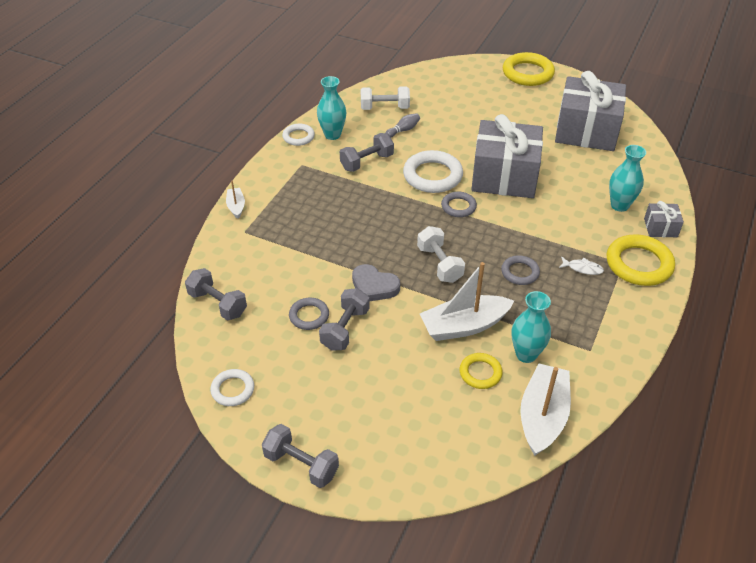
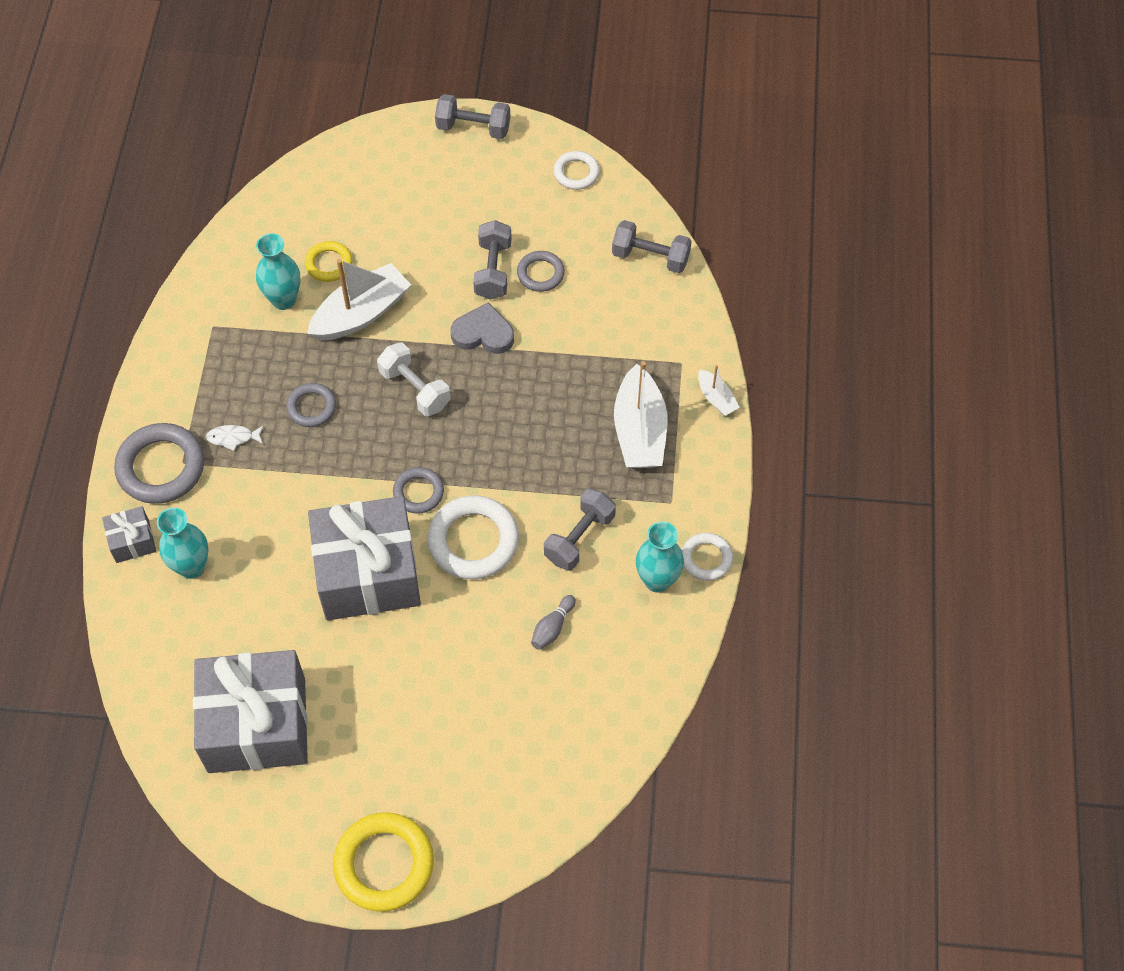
camera: 160 degrees right, 15 degrees up
(384, 108) = (603, 674): white dumbbell -> none
(542, 416) = (254, 237): white boat -> white boat (639, 431)
(639, 264) = (161, 467): yellow ring -> grey ring

